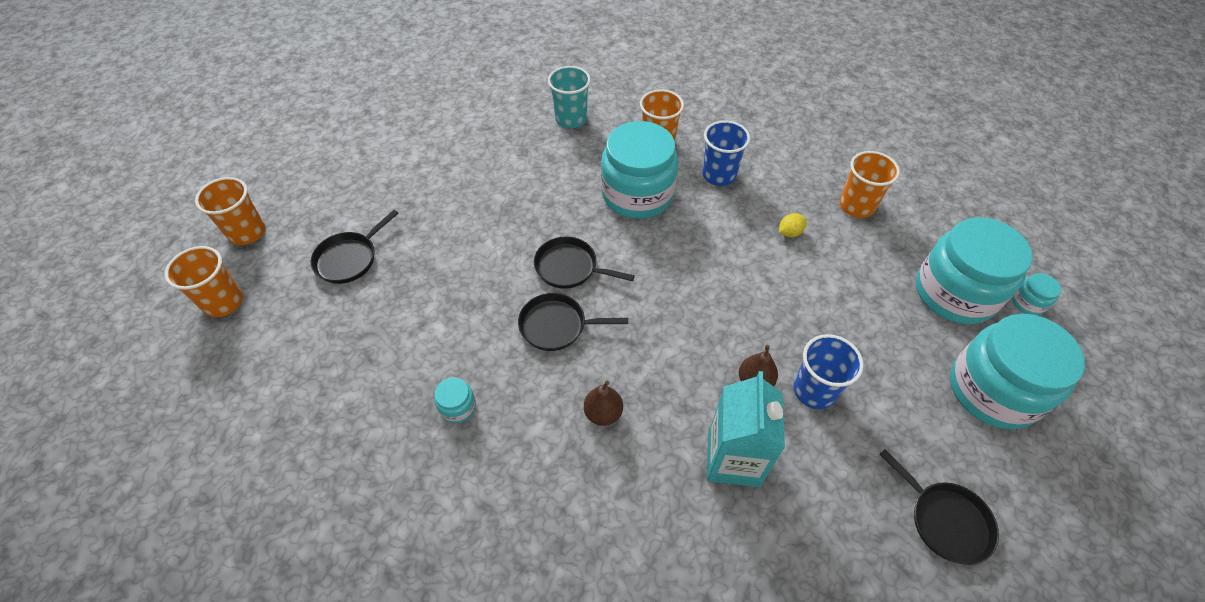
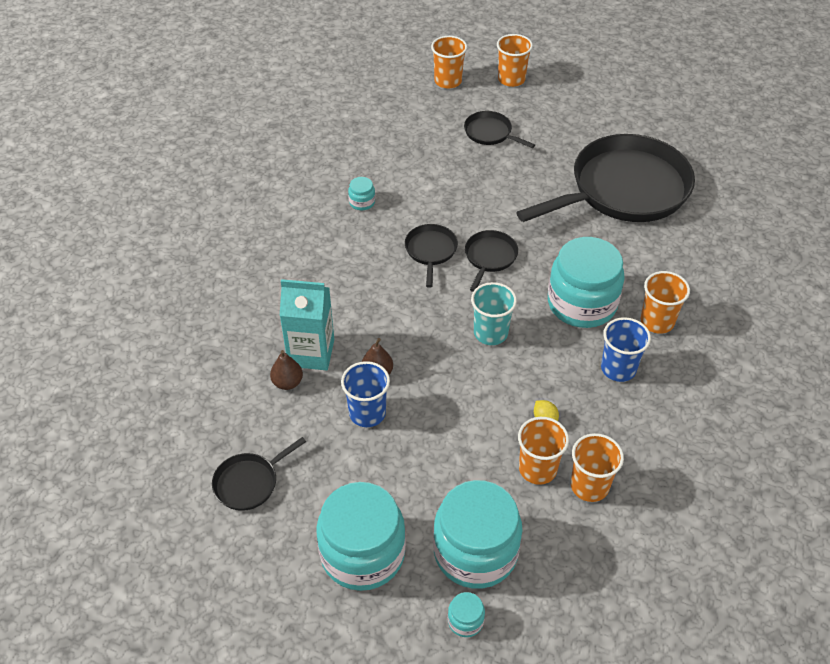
camera: 90 degrees right, 5 degrees down
(473, 149) = (623, 190): none -> black pan
(571, 119) = (679, 254): turquoise cup -> turquoise cup (490, 333)
(603, 413) = (353, 279): brown pear -> brown pear (287, 382)
(848, 241) = (537, 469): none -> orange cup

